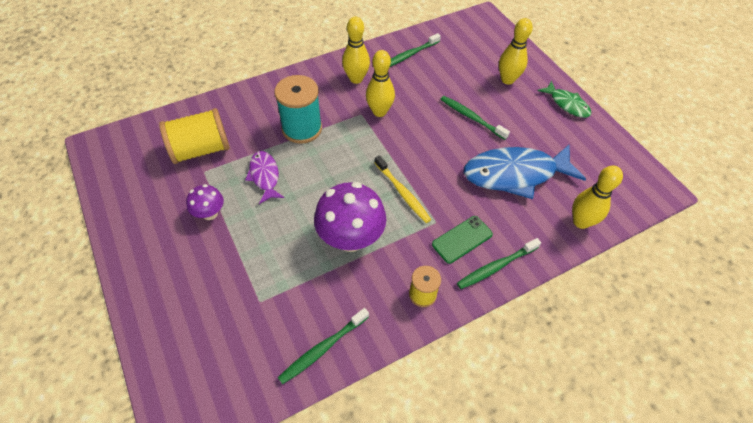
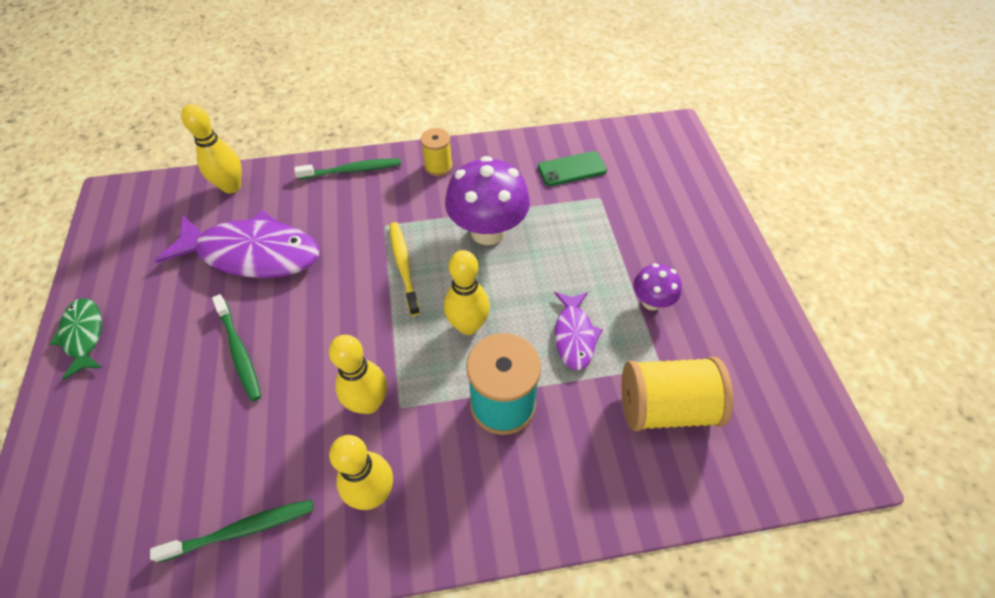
camera: 160 degrees left, 0 degrees up
(323, 348) = (547, 150): green toothbrush -> none
(462, 239) = (368, 201): green phone -> green phone (572, 169)
(507, 80) = (122, 410): yellow bowling pin -> yellow bowling pin (468, 325)
(515, 174) = (253, 253): blue fish -> purple fish

